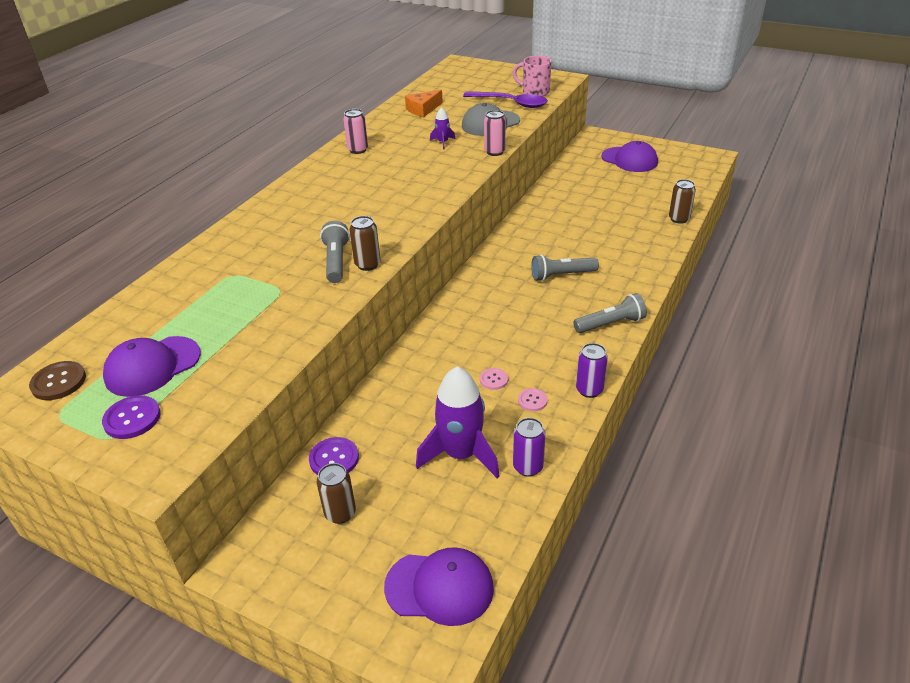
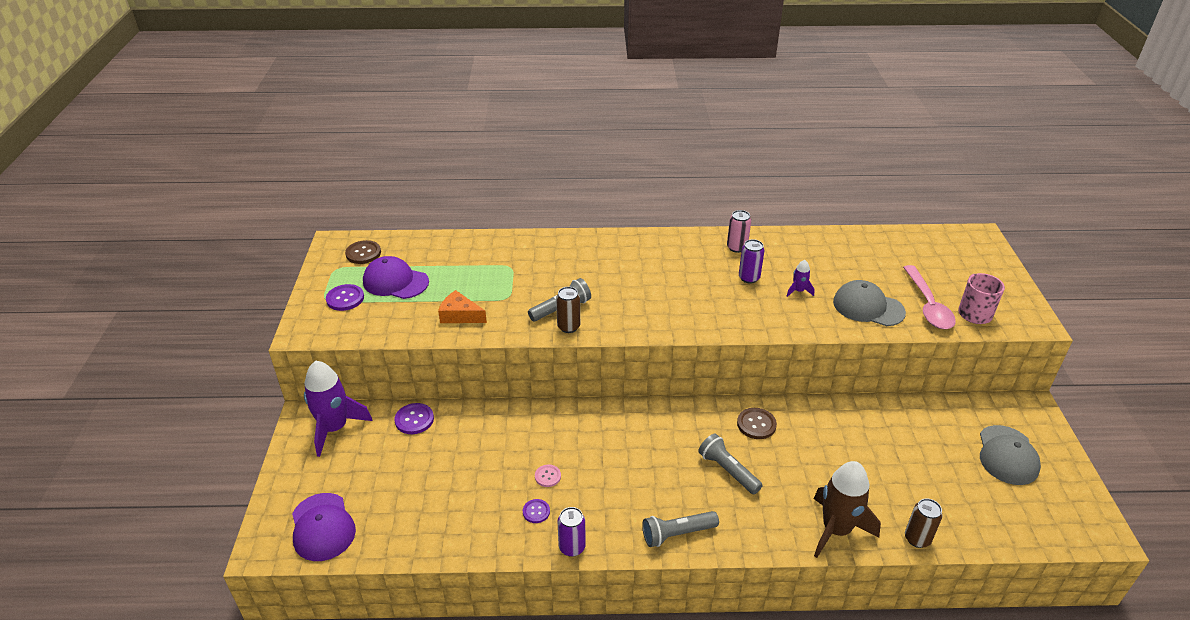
camera: 60 degrees right, 0 degrees up
(340, 513) = (366, 446): brown can -> none
(423, 109) = (850, 253): orange cheese -> orange cheese (460, 315)
(461, 454) = (452, 489): purple rocket -> purple rocket (334, 428)
(494, 152) = (813, 331): pink can -> none
(511, 103) = (928, 305): purple spoon -> pink spoon
(523, 245) = (756, 424): none -> brown button
(528, 467) = (458, 536): purple can -> purple can (749, 278)
(532, 400) = (536, 511): pink button -> purple button
(611, 324) = (677, 534): grey flashlight -> grey flashlight turned 120 degrees clockwise
(629, 160) = (1007, 455): purple cap -> grey cap
(652, 248) = (836, 530): none -> brown rocket

